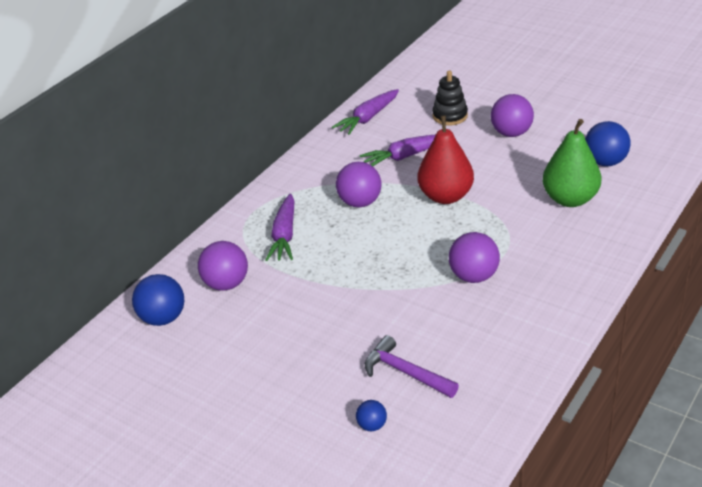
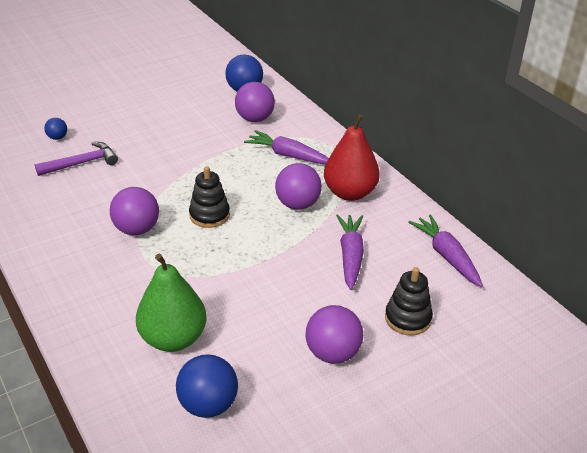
camera: 110 degrees right, 0 degrees up
(417, 243) = (209, 215): none -> black stacking toy
(446, 196) = (259, 256): red pear -> red pear (350, 193)

